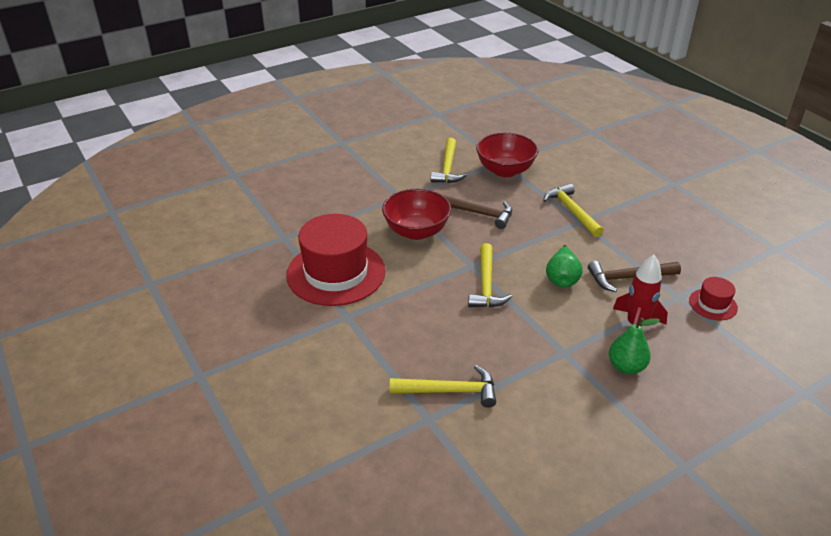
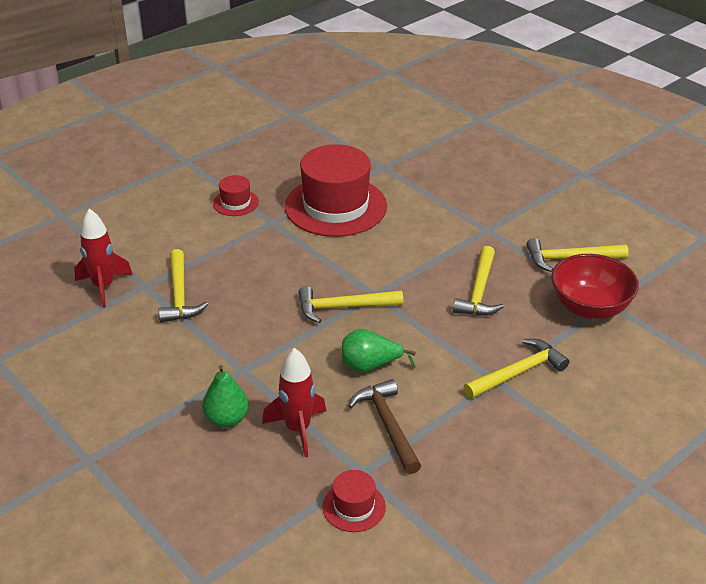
camera: 80 degrees right, 0 degrees up
(302, 340) = (235, 203): none -> red hat
(416, 231) = (424, 249): red bowl -> none
(423, 454) = (104, 287): none -> red rocket
(478, 213) = (479, 291): brown hammer -> yellow hammer

